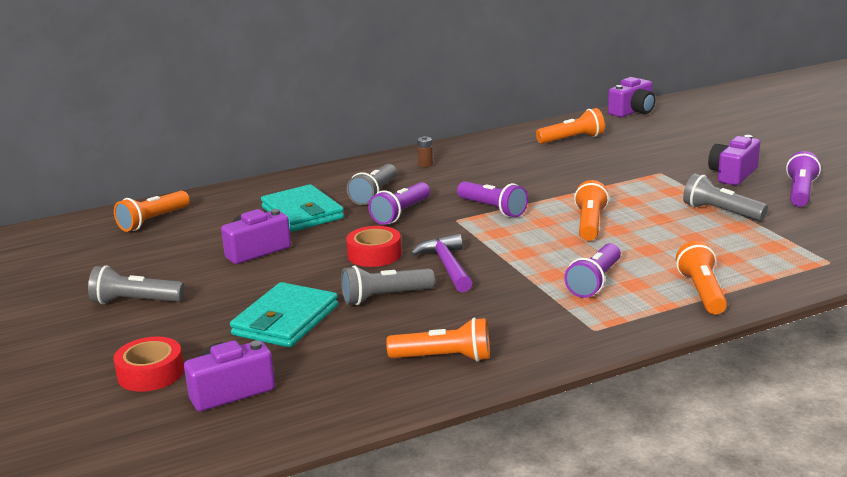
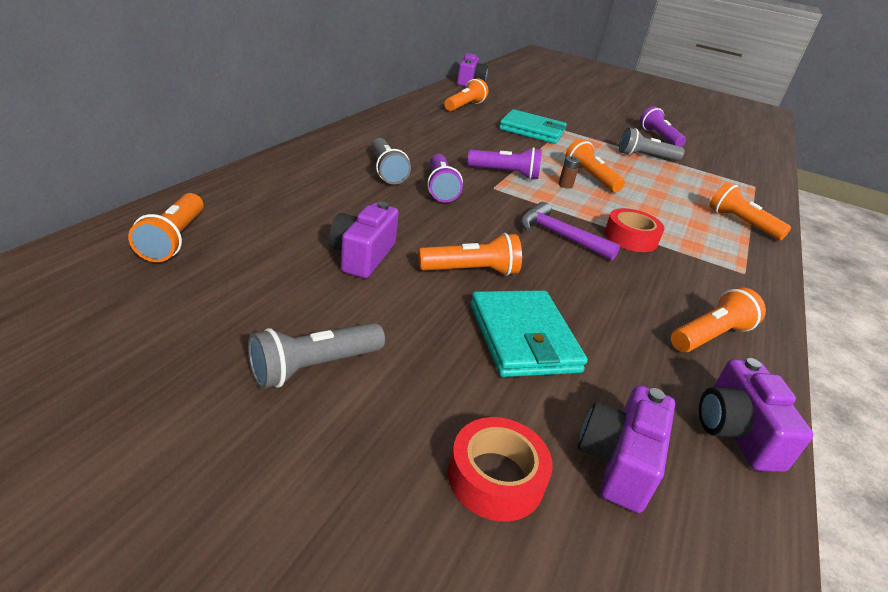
camera: 45 degrees left, 10 degrees up
(302, 213) = (345, 201): turquoise wallet -> turquoise wallet (532, 130)
(320, 275) = (471, 271): none -> orange flashlight
(374, 254) = (484, 236): red tape -> red tape (630, 238)
(384, 297) = (565, 282): grey flashlight -> none
(425, 164) = (386, 136): brown battery -> brown battery (565, 185)
(595, 282) = (675, 228): purple flashlight -> none
(732, 174) = (605, 127): purple camera -> purple camera (736, 432)

